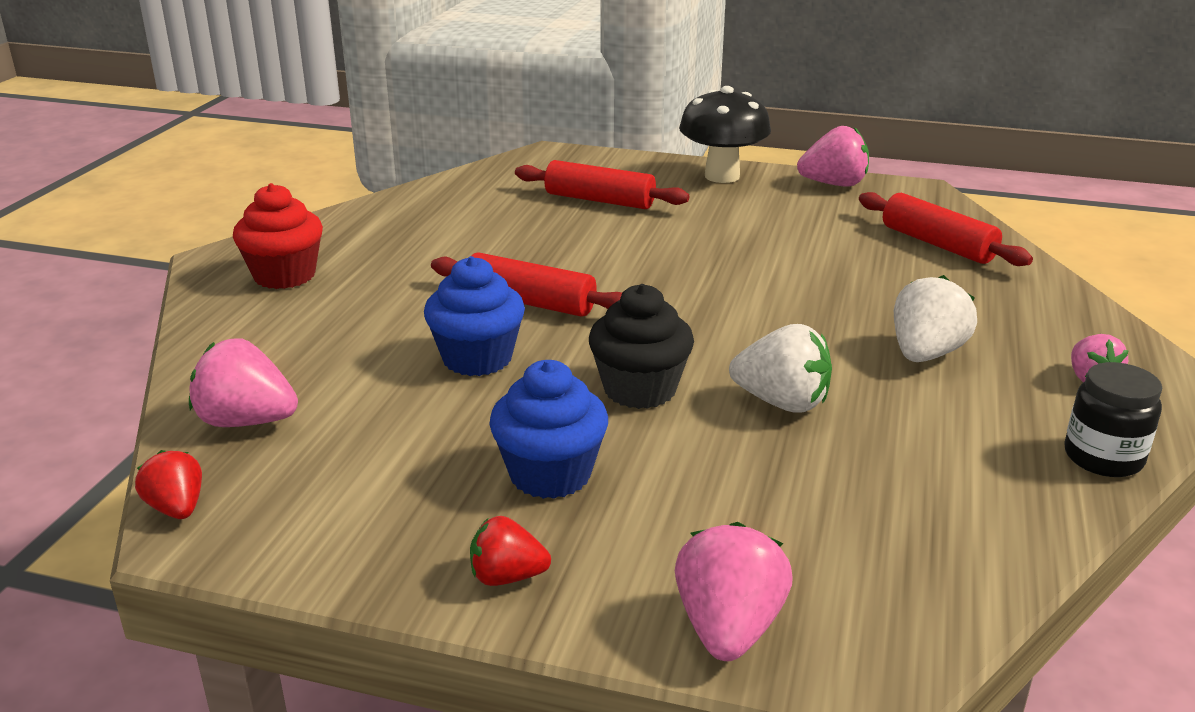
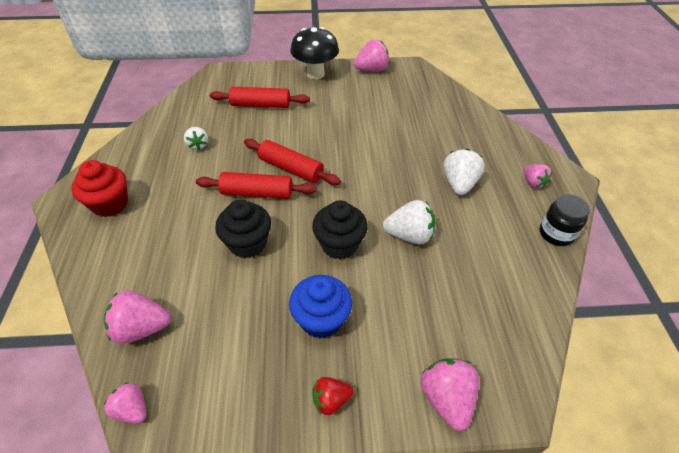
camera: 20 degrees left, 20 degrees up
(177, 508) = (132, 409): red strawberry -> pink strawberry
(464, 232) = (198, 145): none -> white strawberry
(477, 358) = (248, 243): blue cupcake -> black cupcake
(937, 244) = (435, 104): red rolling pin -> red rolling pin (291, 169)

